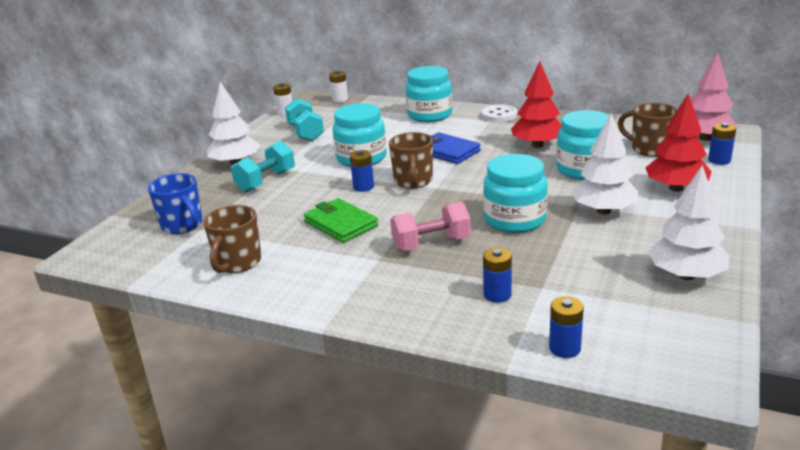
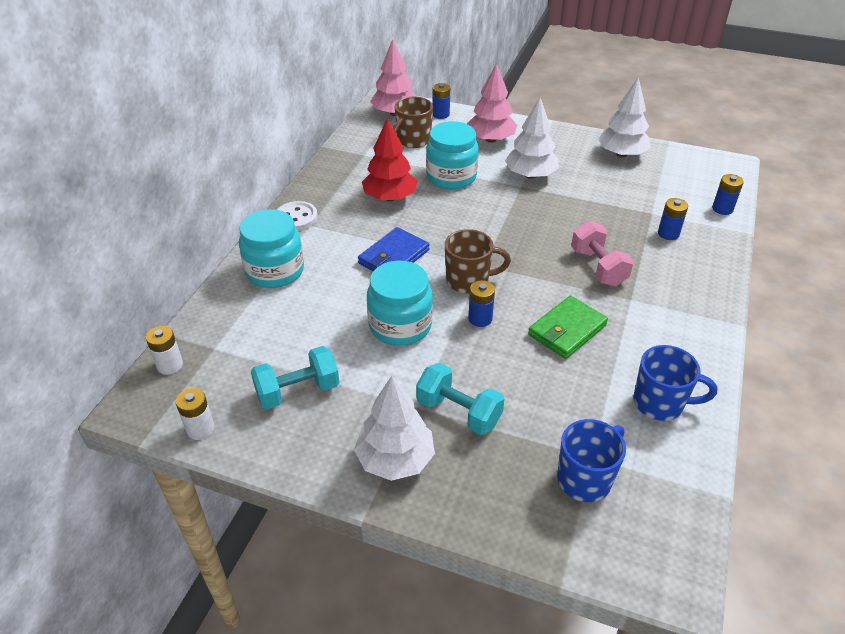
camera: 95 degrees left, 15 degrees up
(238, 263) = (660, 403): brown mug -> blue mug
(514, 220) = (549, 219): turquoise jar -> none
(676, 188) = (490, 139): red tree -> pink tree

